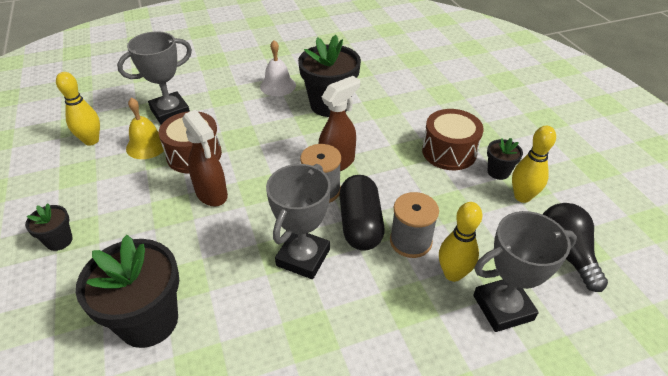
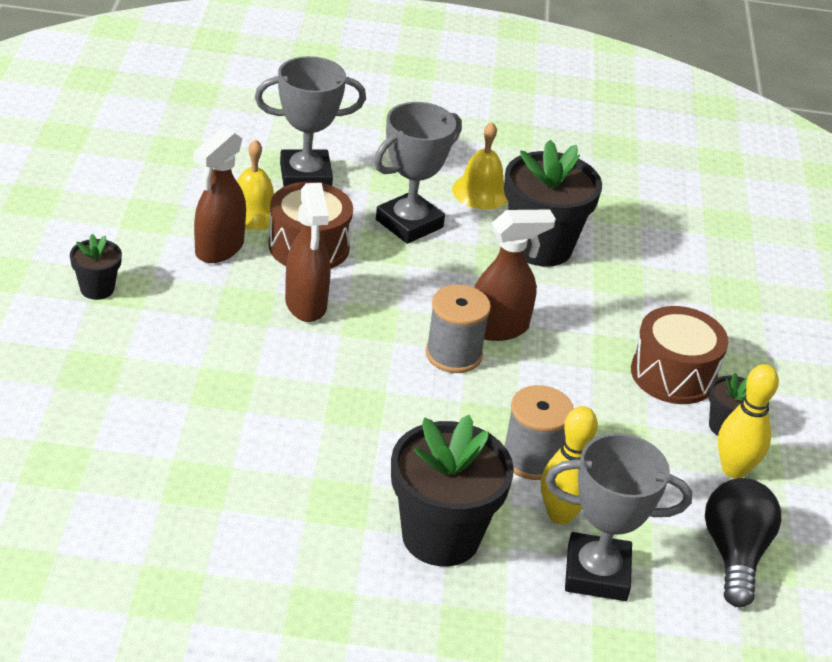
camera: 20 degrees right, 5 degrees down
(91, 141) = (183, 179): yellow bowling pin -> none
(135, 178) = (219, 249): none -> brown spray bottle
(148, 321) = (162, 413): black flower pot -> black flower pot (440, 536)
(278, 85) = (481, 191): white bell -> yellow bell
(303, 257) = (380, 421): grey trophy -> grey trophy (409, 224)
(360, 224) = (478, 413): black capsule -> none

